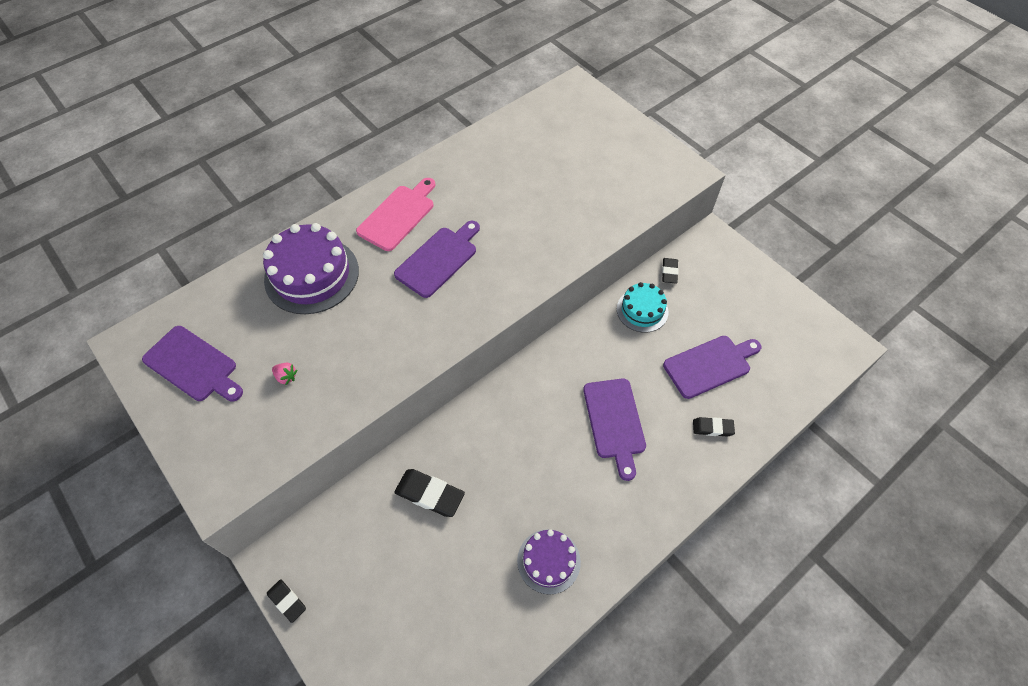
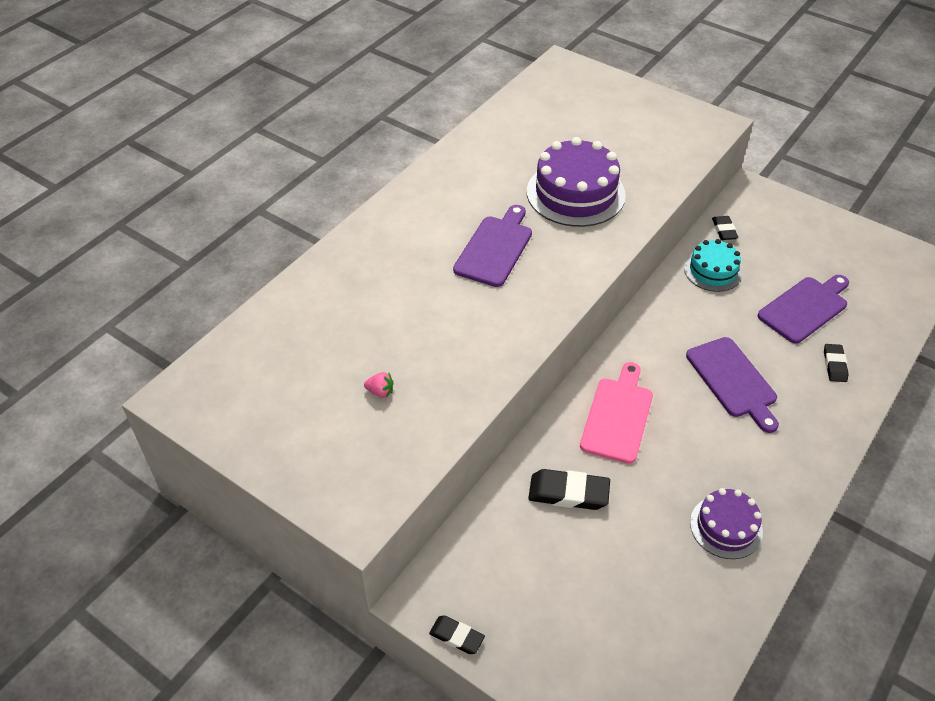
camera: 15 degrees left, 10 degrees down
(193, 365) = (266, 403): purple cutting board -> none
(312, 275) = (360, 289): purple cake -> purple cake (575, 193)
(398, 215) = (430, 215): pink cutting board -> pink cutting board (618, 416)
(712, 428) = (834, 365): black eraser -> black eraser turned 75 degrees counterclockwise

